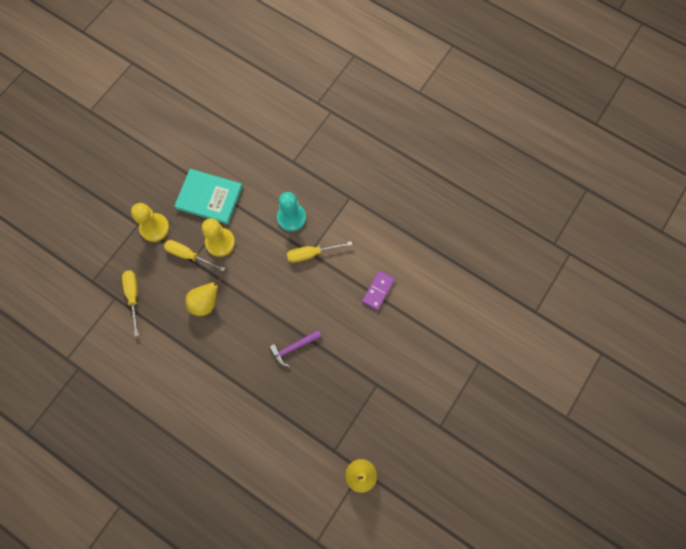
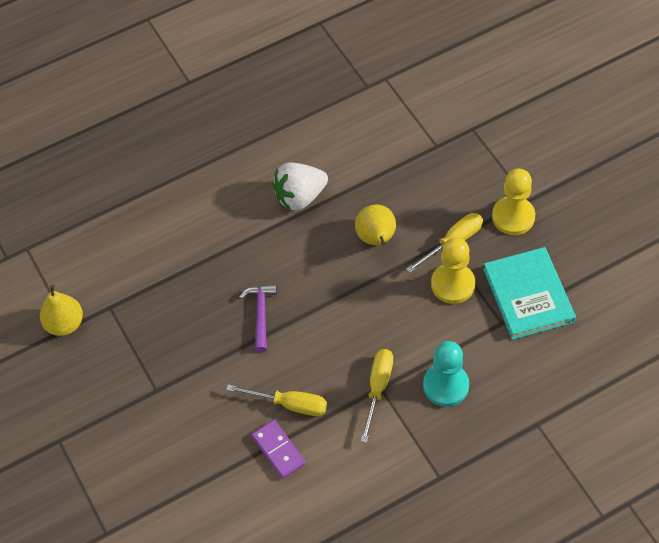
camera: 120 degrees right, 15 degrees down
(133, 296) = (428, 165): yellow screwdriver -> yellow screwdriver (289, 404)
(192, 368) = (300, 197): none -> white strawberry
(209, 197) = (528, 295): turquoise book -> turquoise book turned 60 degrees counterclockwise

